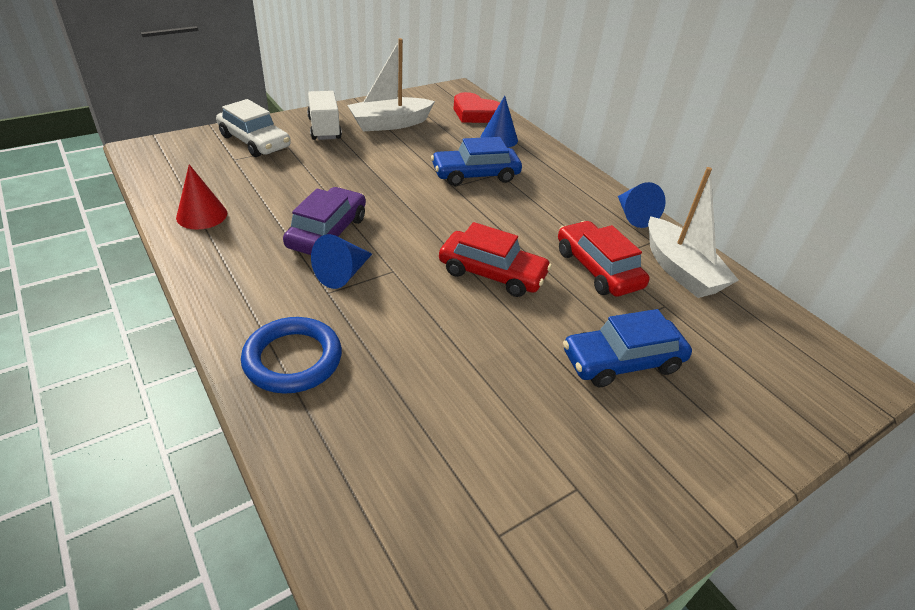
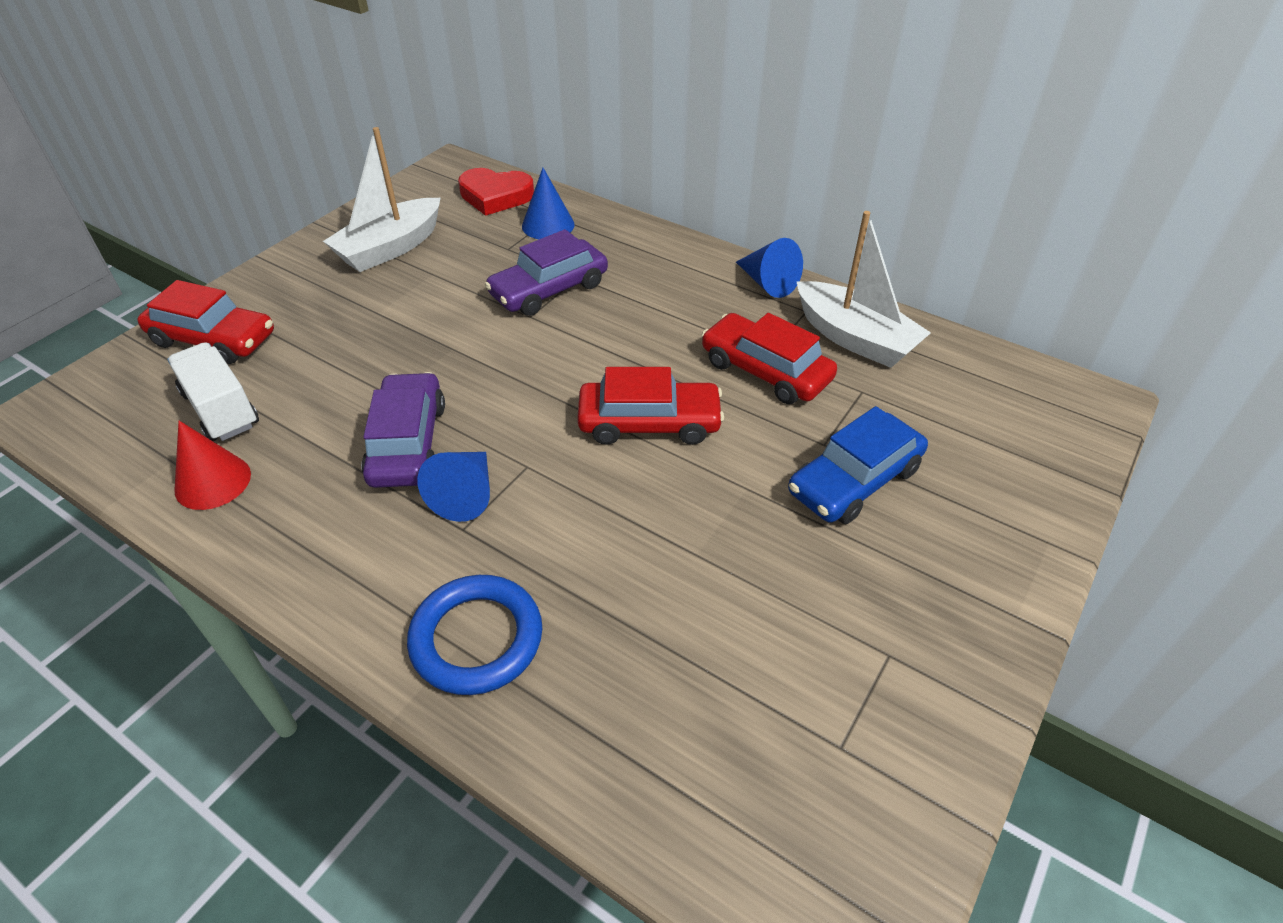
camera: 20 degrees left, 5 degrees up
(255, 141) = (213, 339): white car -> red car
(324, 128) = (302, 285): white truck -> white truck (221, 409)
(475, 175) = (549, 289): blue car -> purple car

